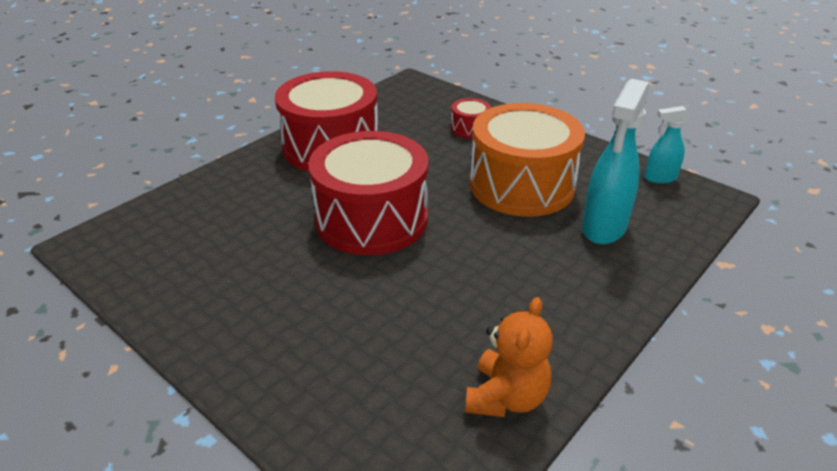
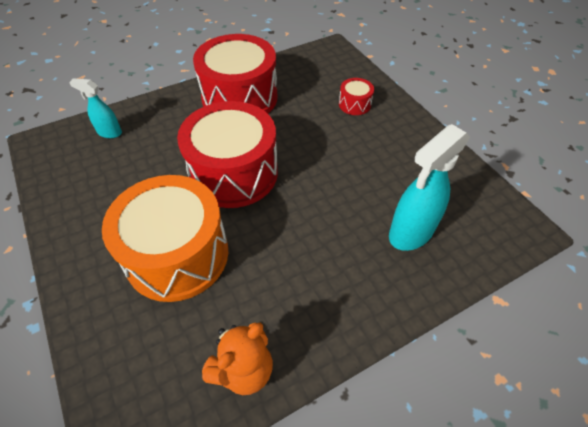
camera: 20 degrees right, 15 degrees up
(521, 185) = (366, 171): orange drum -> orange drum (177, 254)
(659, 178) = (490, 195): turquoise spray bottle -> turquoise spray bottle (109, 133)

